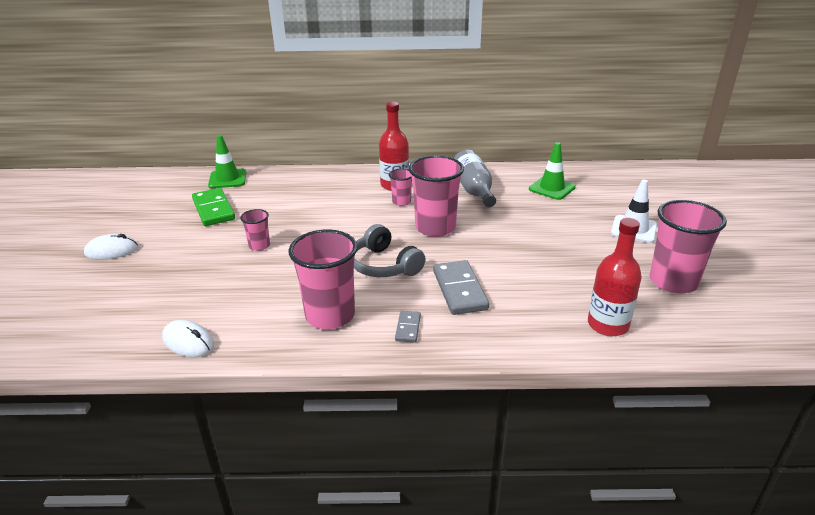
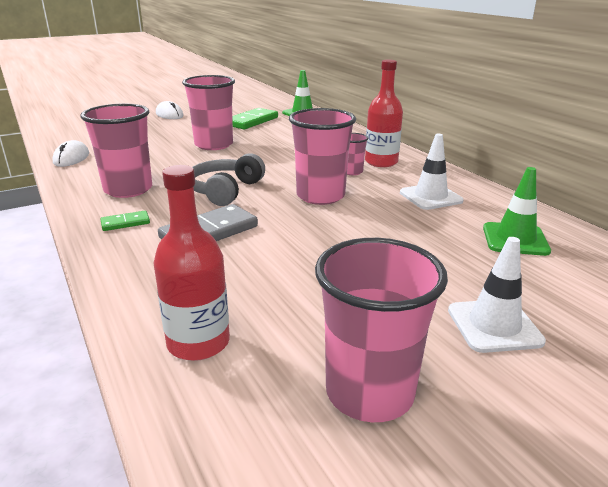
camera: 60 degrees right, 5 degrees down
(259, 246) = (214, 145): pink cup -> pink cup, size x2.00
(408, 328) = (125, 223): grey domino -> green domino
(474, 190) = (430, 197): grey bottle -> white traffic cone

